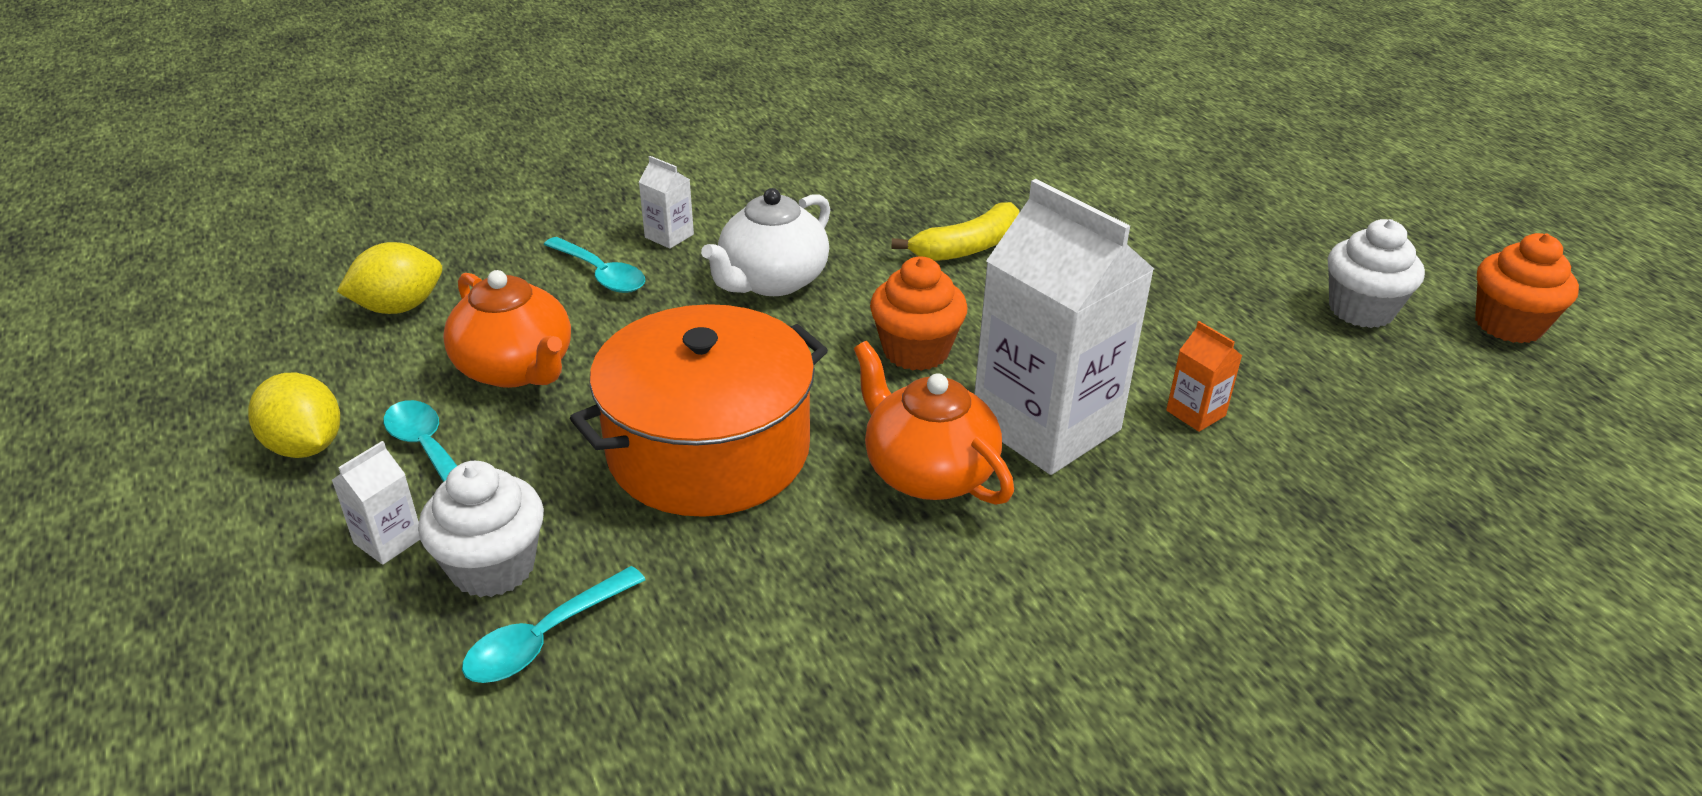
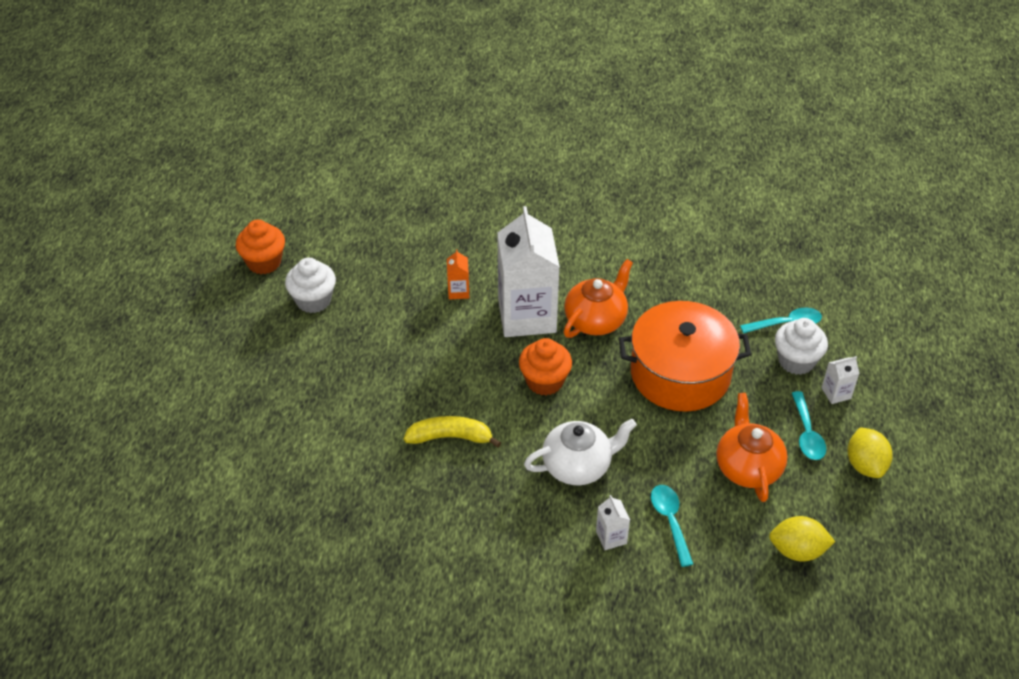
camera: 145 degrees left, 10 degrees up
(927, 472) = (596, 320): orange teapot -> orange teapot turned 135 degrees counterclockwise

